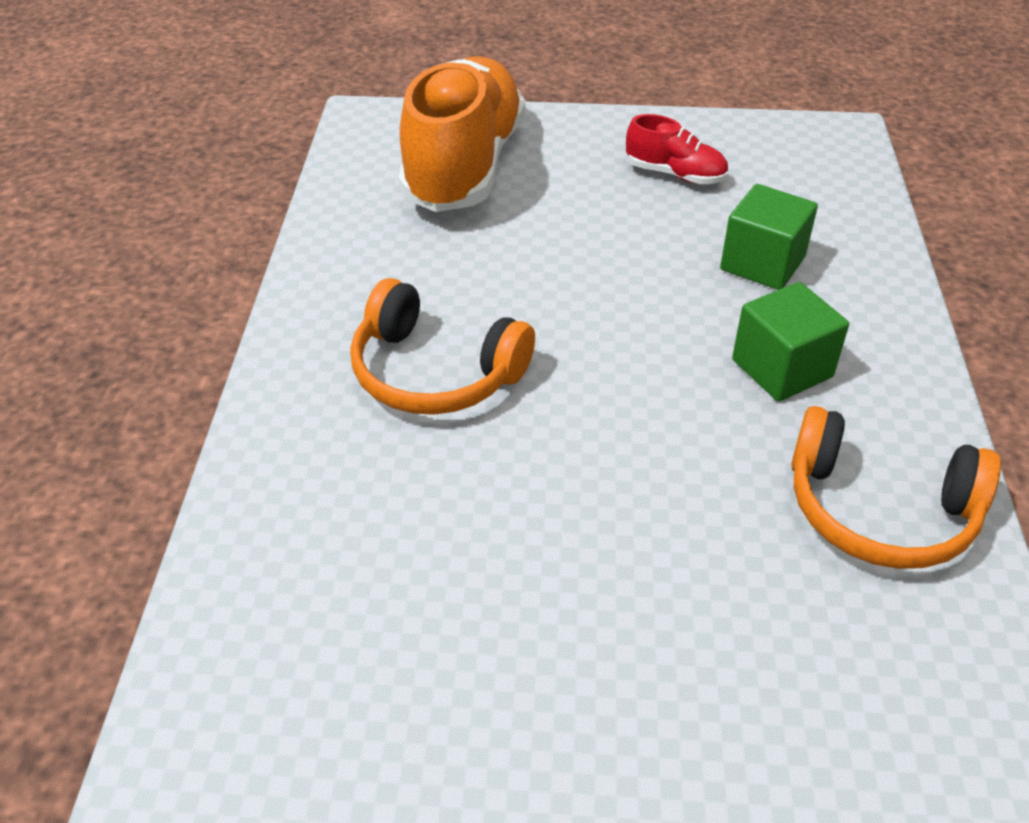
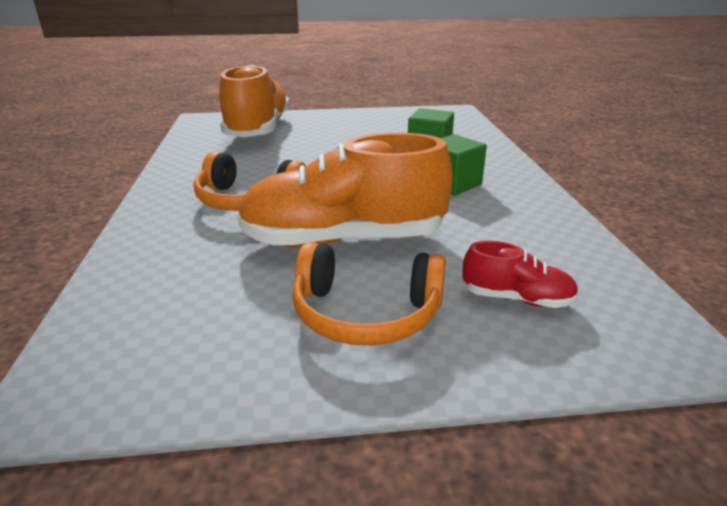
camera: 10 degrees left, 15 degrees down
(575, 493) = (343, 240): none -> orange shoe
(675, 174) = (374, 126): red shoe -> red shoe (516, 298)
(879, 510) = (527, 231): orange headphones -> orange headphones (366, 313)

